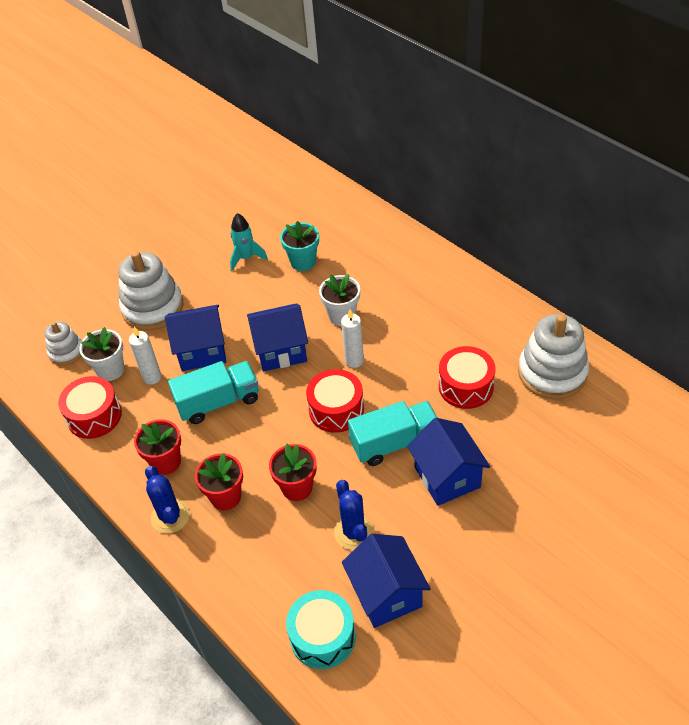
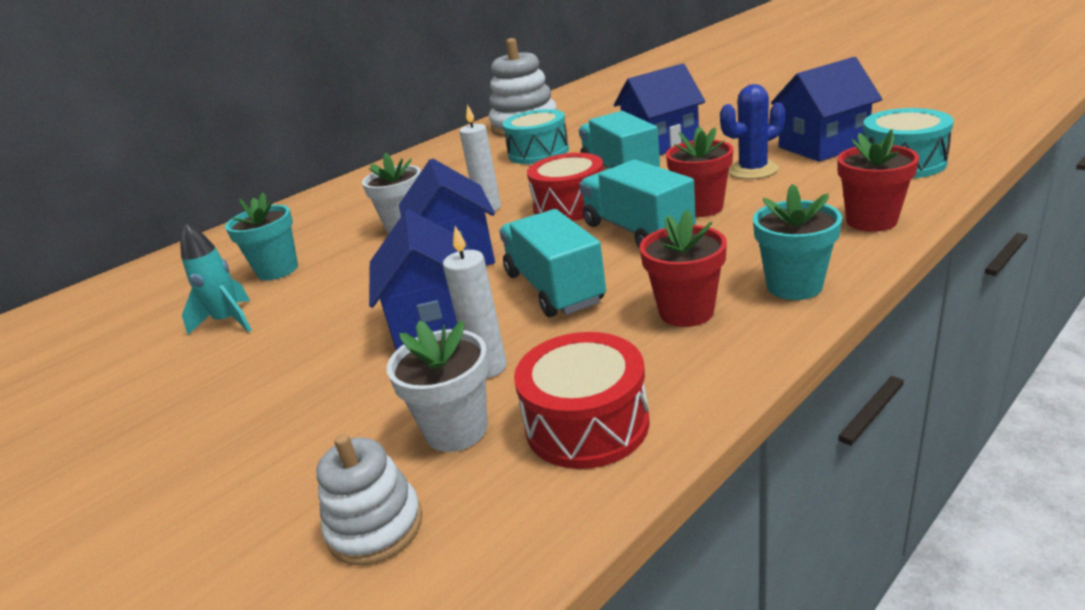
camera: 90 degrees left, 20 degrees down
(153, 308) = (293, 407): white stacking toy -> none
(170, 516) = (794, 286): blue cactus -> turquoise flower pot
(225, 497) = (736, 250): red flower pot -> red flower pot (871, 221)
(276, 447) = (637, 231): none -> turquoise truck
(466, 386) = (538, 152): red drum -> turquoise drum

